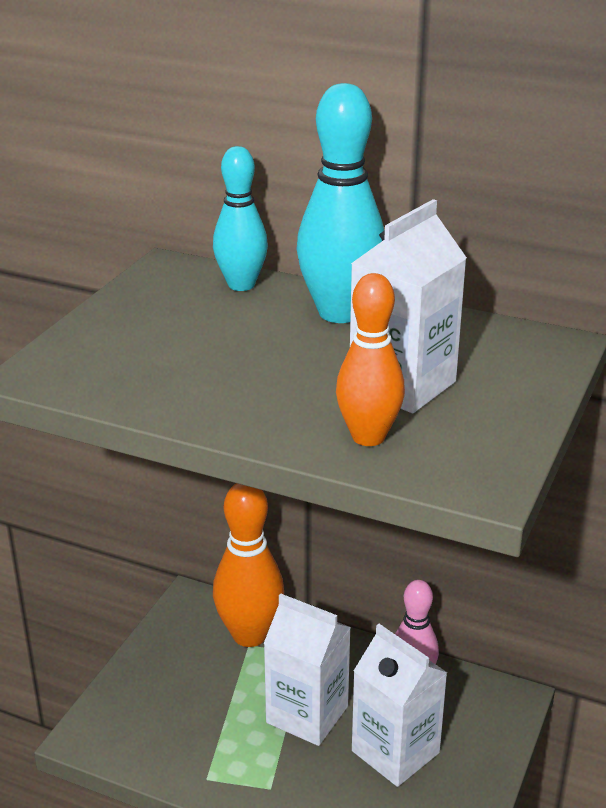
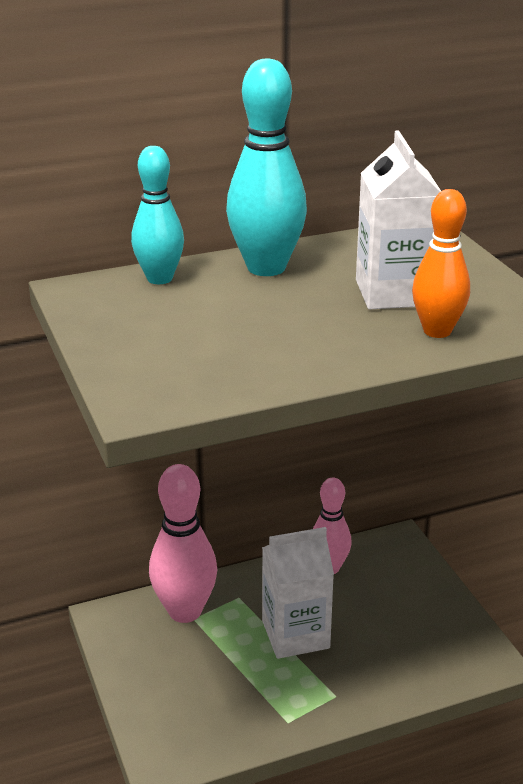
camera: 45 degrees left, 0 degrees up
(249, 635) = (185, 611): orange bowling pin -> pink bowling pin
(395, 752) = (378, 618): white carton -> none

